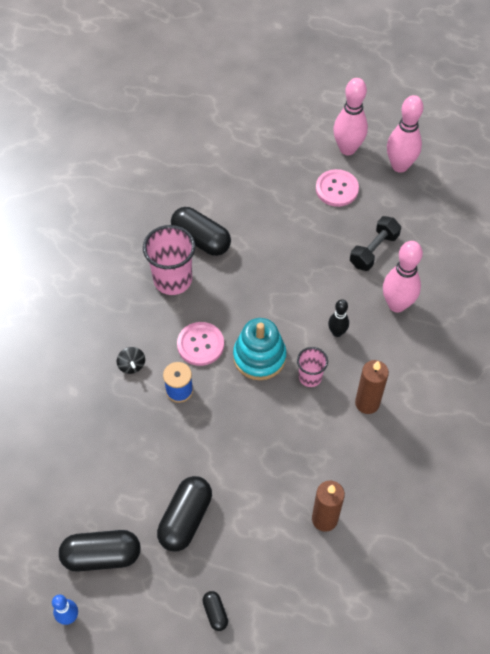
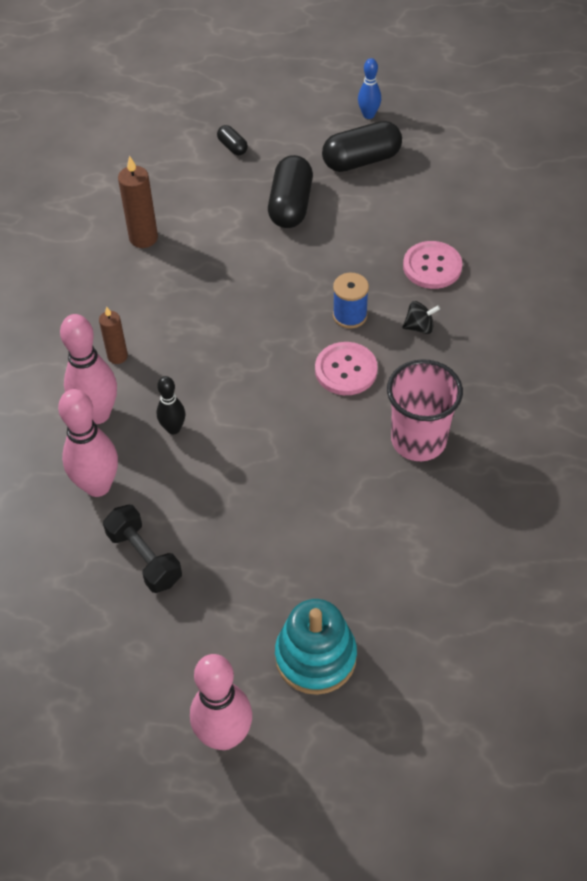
camera: 165 degrees right, 5 degrees down
(132, 365) = (419, 327): black spinning top -> black spinning top turned 120 degrees clockwise
(201, 239) = (405, 507): black capsule -> none
(259, 357) = (266, 374): turquoise stacking toy -> turquoise stacking toy (315, 657)
(310, 377) = (195, 367): pink cup -> none
(337, 189) = (224, 649): pink button -> pink button (432, 266)
(367, 403) = (117, 356): brown candle -> brown candle, size x0.65
(373, 250) = (144, 558): black dumbbell -> black dumbbell turned 60 degrees counterclockwise
(399, 166) = (127, 725): pink bowling pin -> pink bowling pin (97, 414)

